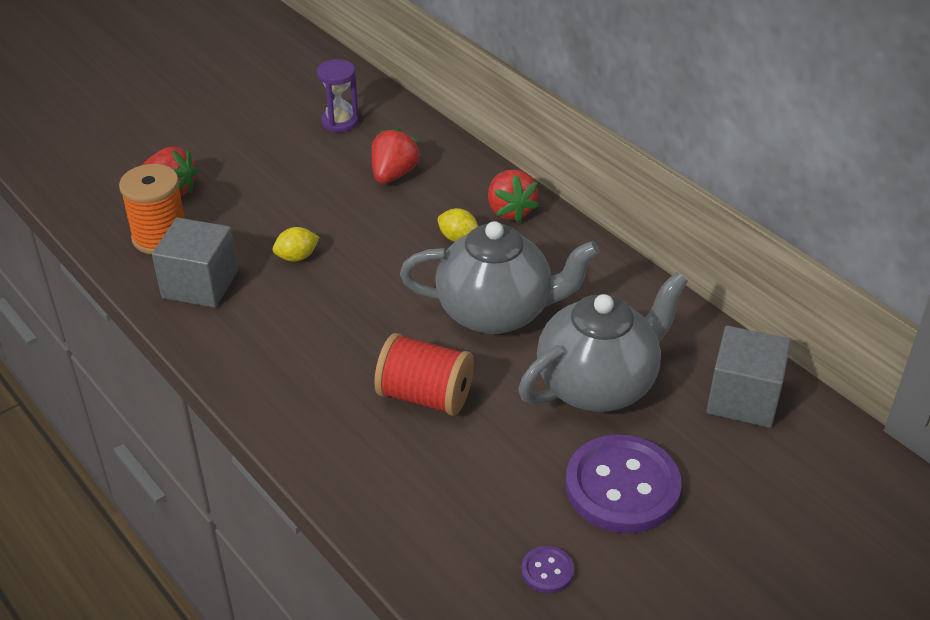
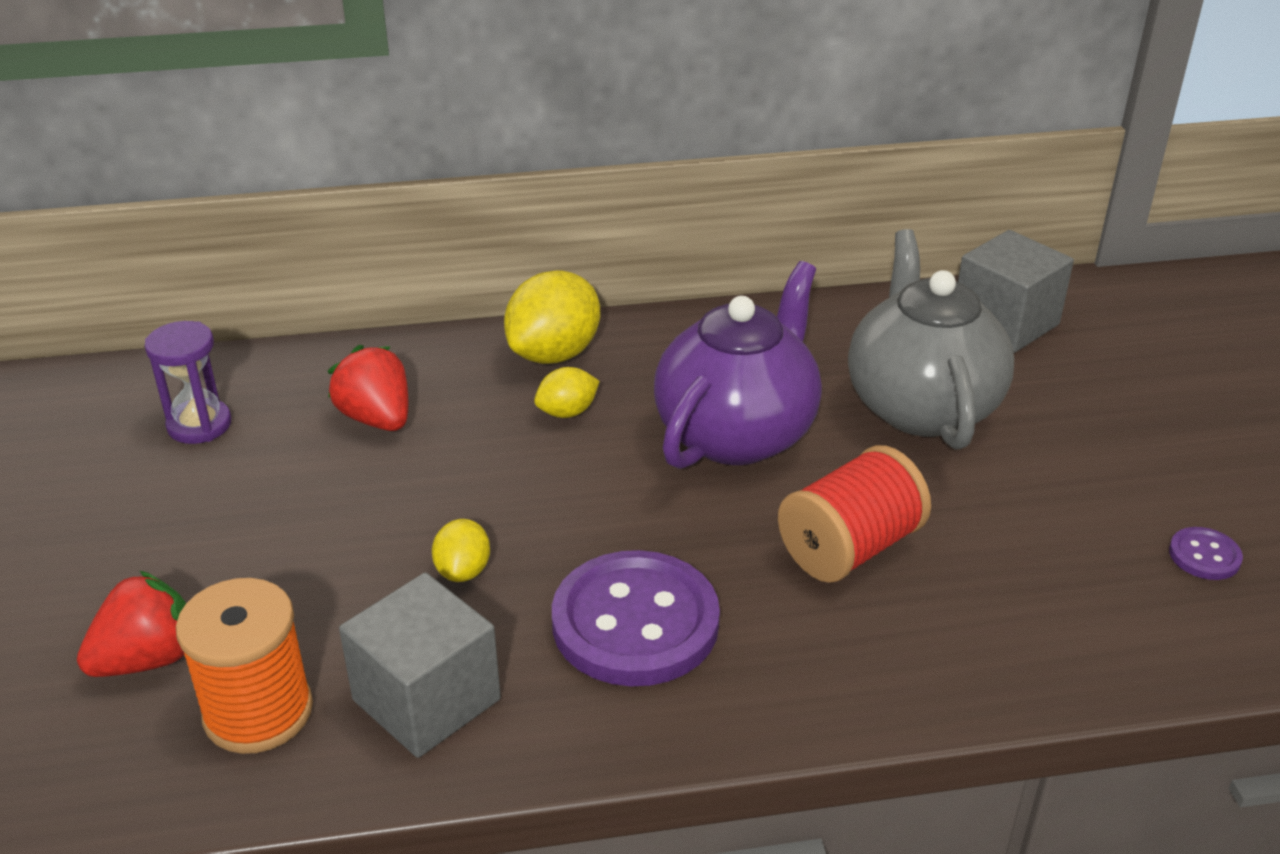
camera: 60 degrees left, 5 degrees down
(496, 312) = (737, 433): grey teapot -> purple teapot
(510, 210) = (554, 354): red strawberry -> yellow lemon
(622, 487) = (1096, 451): purple button -> purple button (635, 622)

